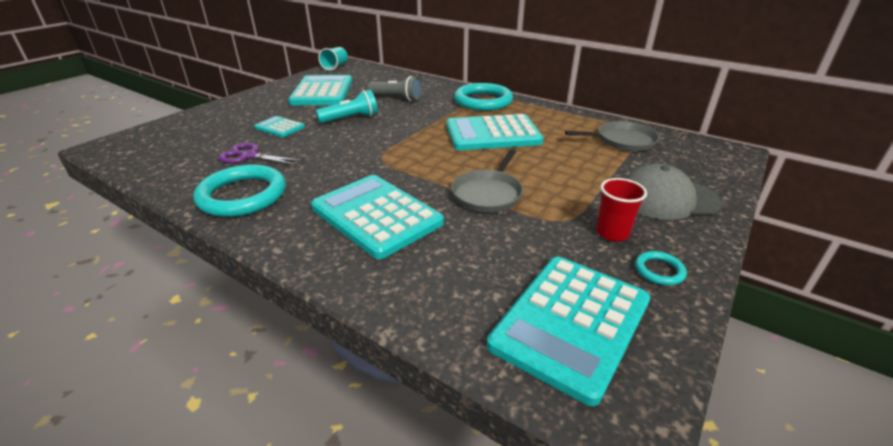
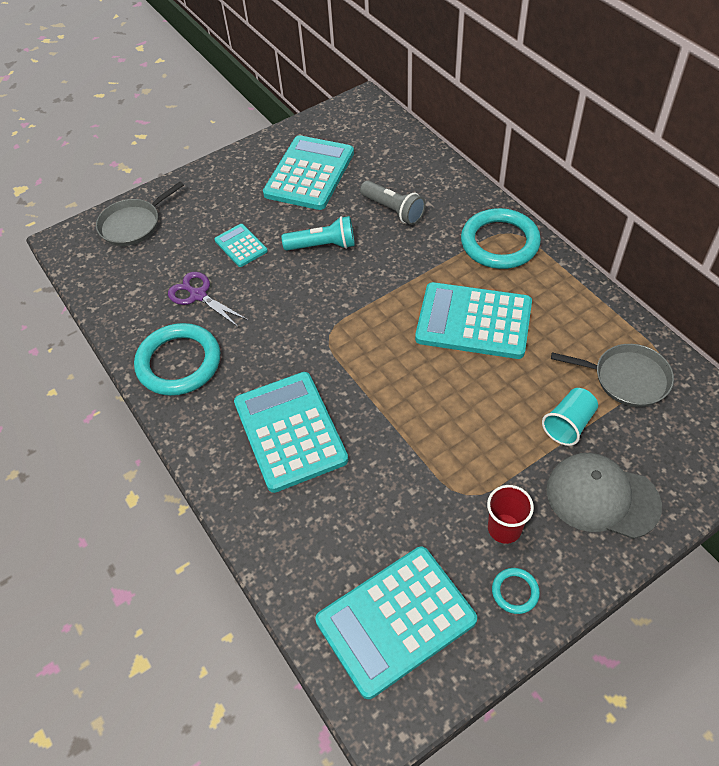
camera: 25 degrees right, 20 degrees up
(335, 67) = (345, 109): turquoise cup -> turquoise cup (568, 424)
(488, 193) = (412, 430): grey pan -> grey pan (133, 224)

